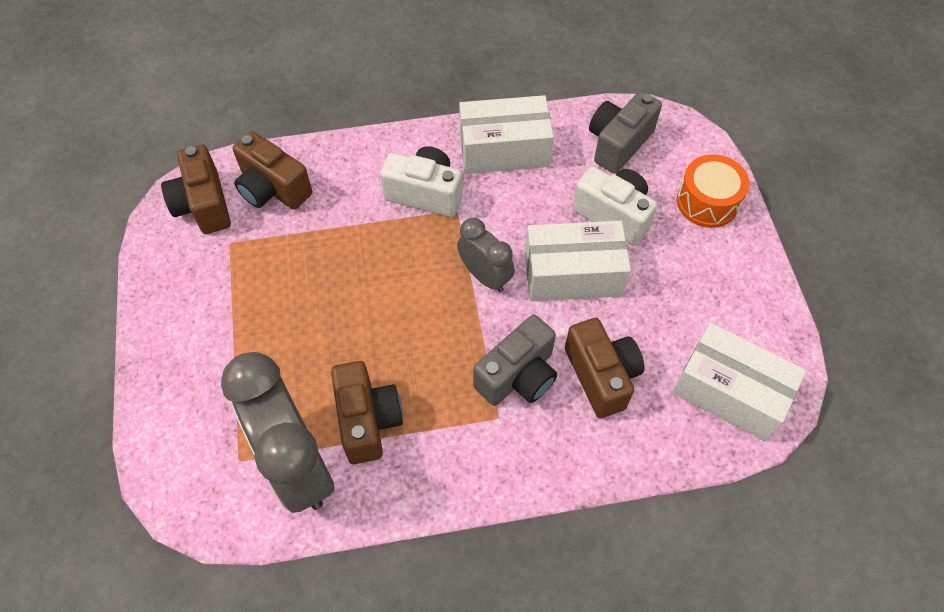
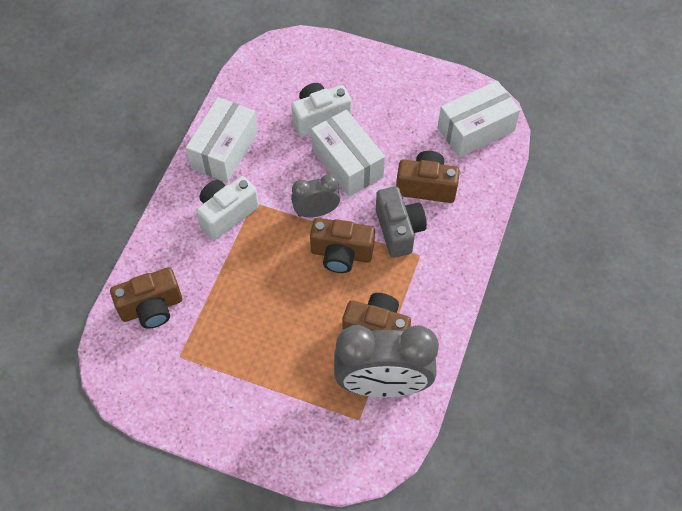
camera: 60 degrees left, 0 degrees up
(203, 205) = (132, 361): brown camera -> brown camera (341, 254)
(573, 274) = (347, 163): white box -> white box turned 60 degrees counterclockwise
(618, 143) = (267, 85): grey camera -> none
(707, 202) = (345, 65): orange drum -> none

